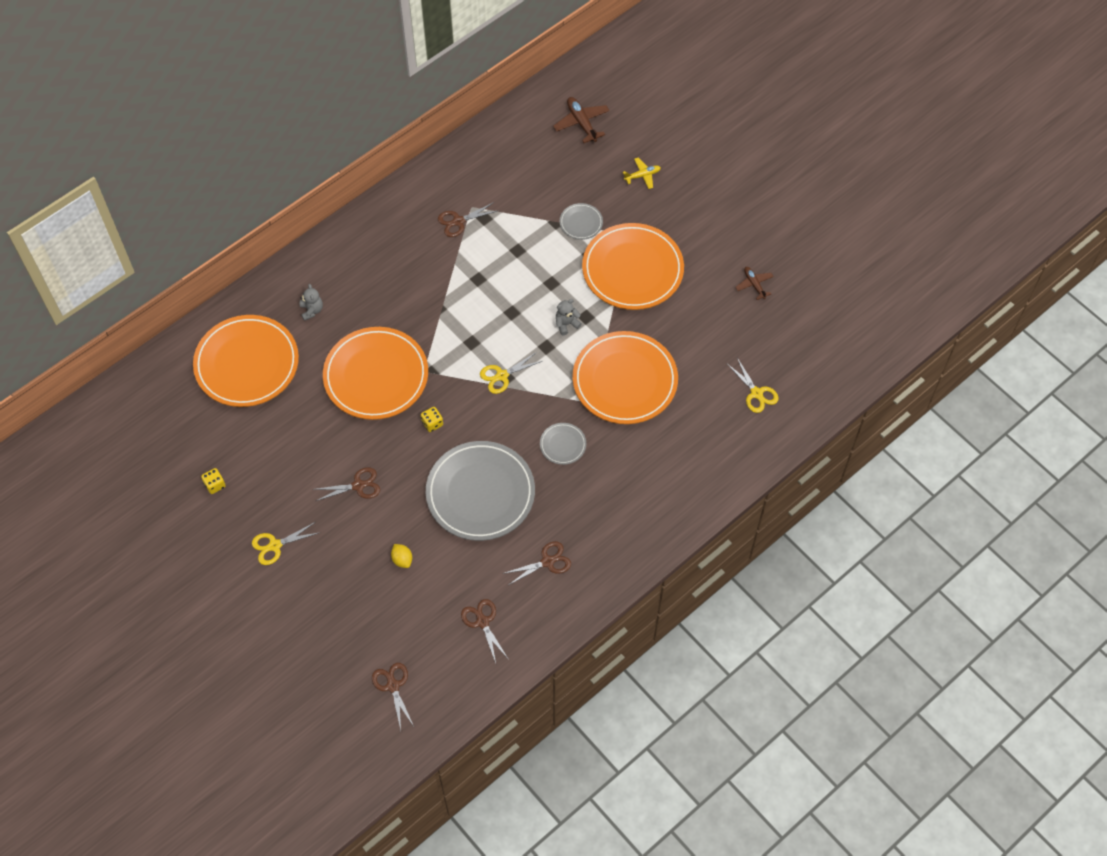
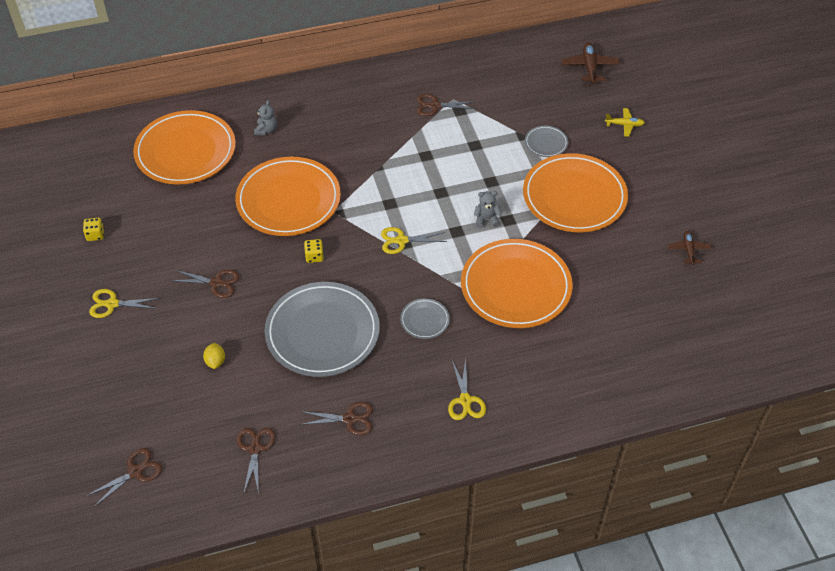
camera: 25 degrees right, 10 degrees down
(393, 686) = (135, 471): brown scissors -> brown scissors turned 45 degrees clockwise
(756, 393) = (643, 347): yellow scissors -> yellow scissors (465, 400)

